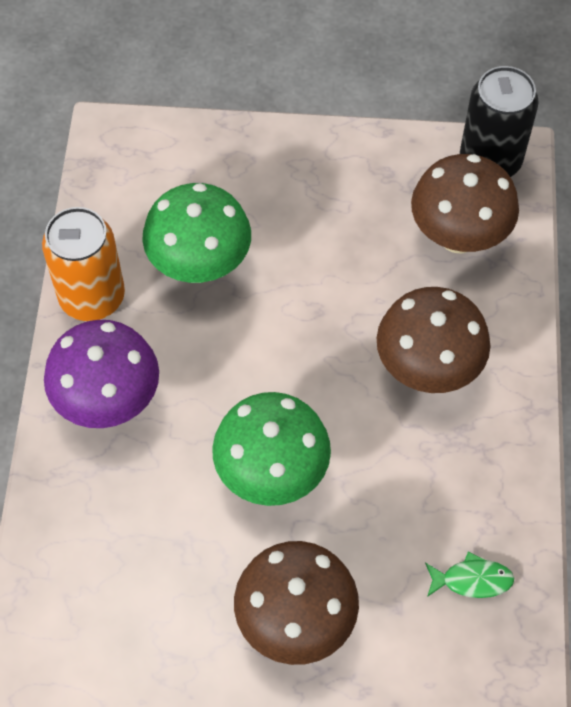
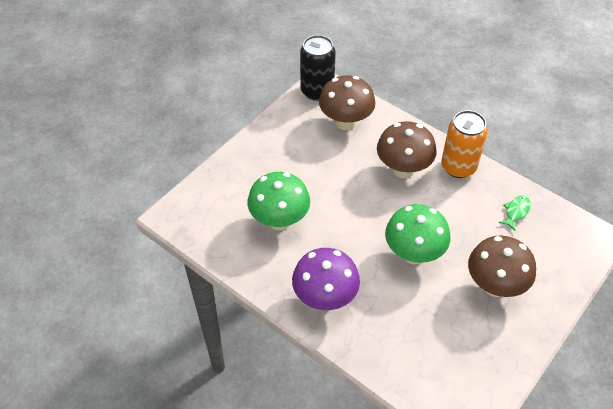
camera: 55 degrees left, 10 degrees down
(92, 297) = (259, 274): orange can -> orange can (458, 167)

